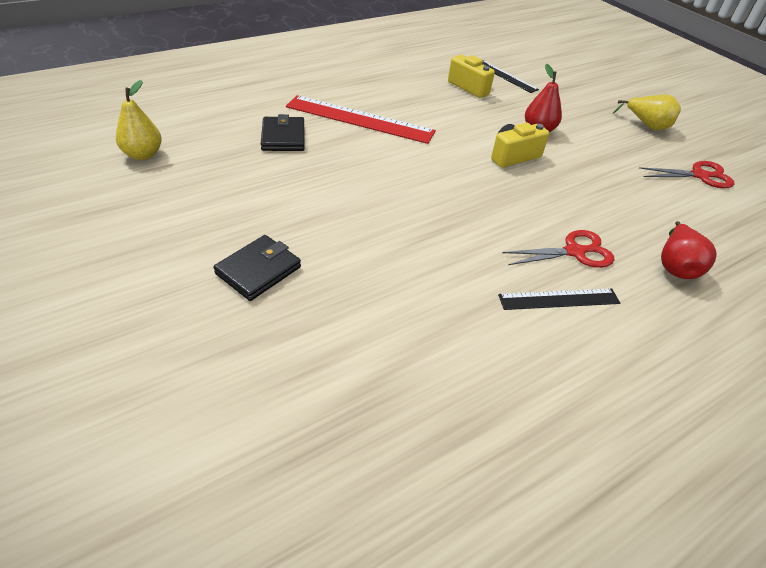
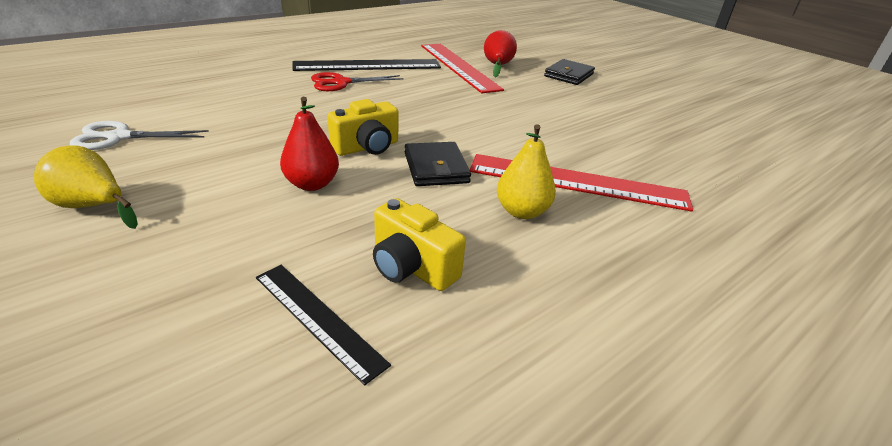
camera: 175 degrees right, 10 degrees down
(143, 154) = (746, 132): yellow pear -> yellow pear (521, 211)
(283, 137) = (644, 154): black wallet -> black wallet (436, 168)
(425, 297) = (458, 66): none -> red ruler
(559, 299) = (368, 65): black ruler -> black ruler, size x1.74
(675, 266) = (259, 77): red pear -> red pear (497, 66)
(700, 175) = (119, 137): red scissors -> white scissors

